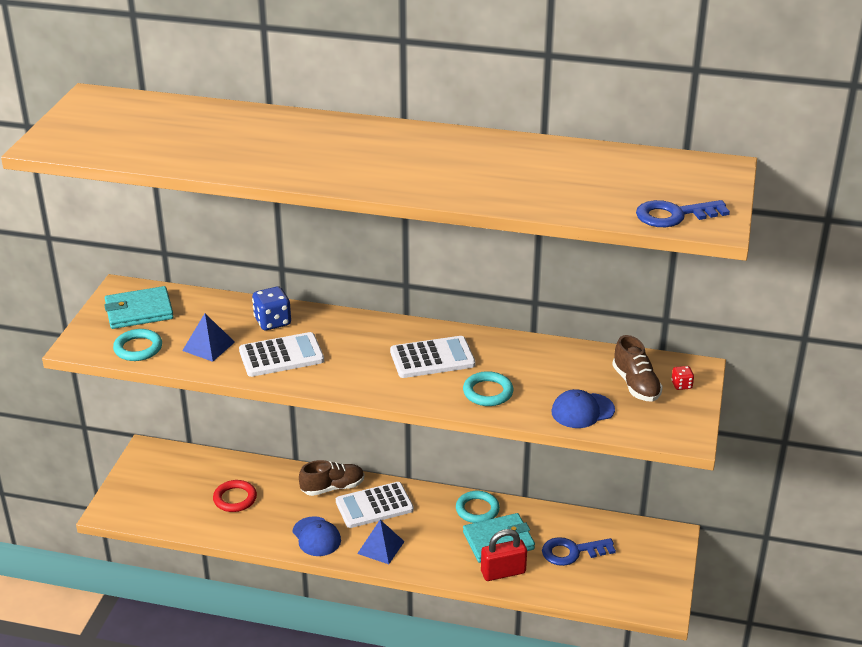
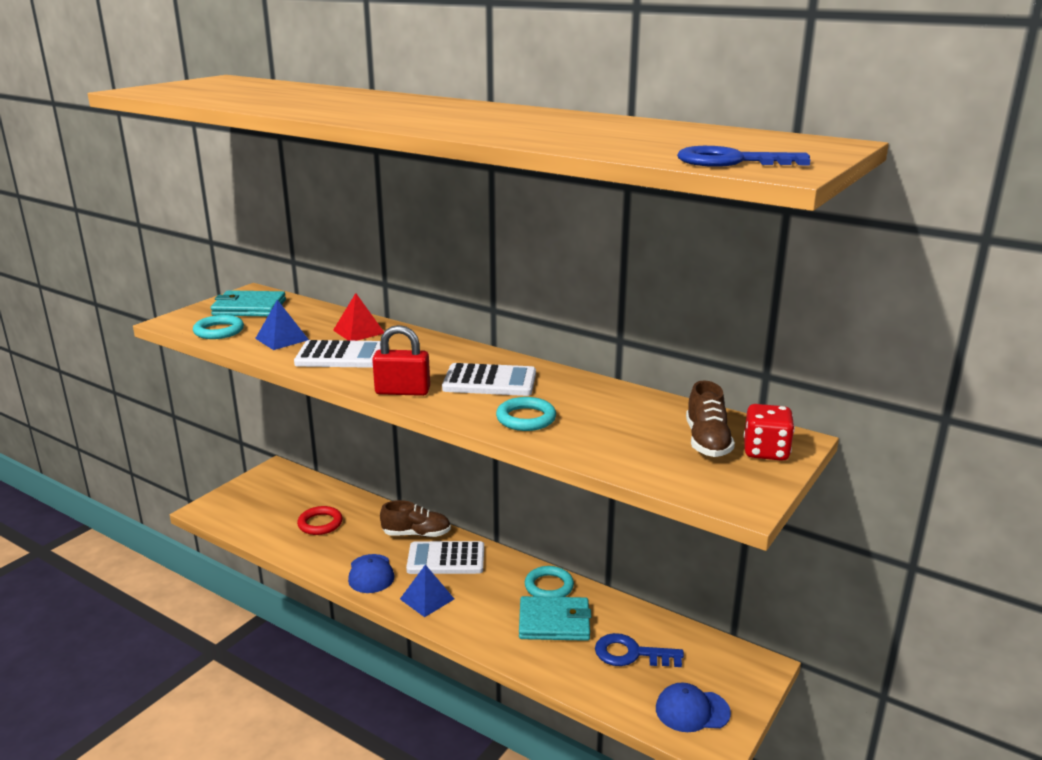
camera: 20 degrees right, 10 degrees down
(272, 322) = (358, 331): blue dice -> red pyramid
(503, 572) = (541, 656): red padlock -> red padlock (402, 391)
(582, 411) = (624, 454): blue cap -> blue cap (692, 710)
(681, 385) = (765, 452): red dice -> red dice, size x1.87

